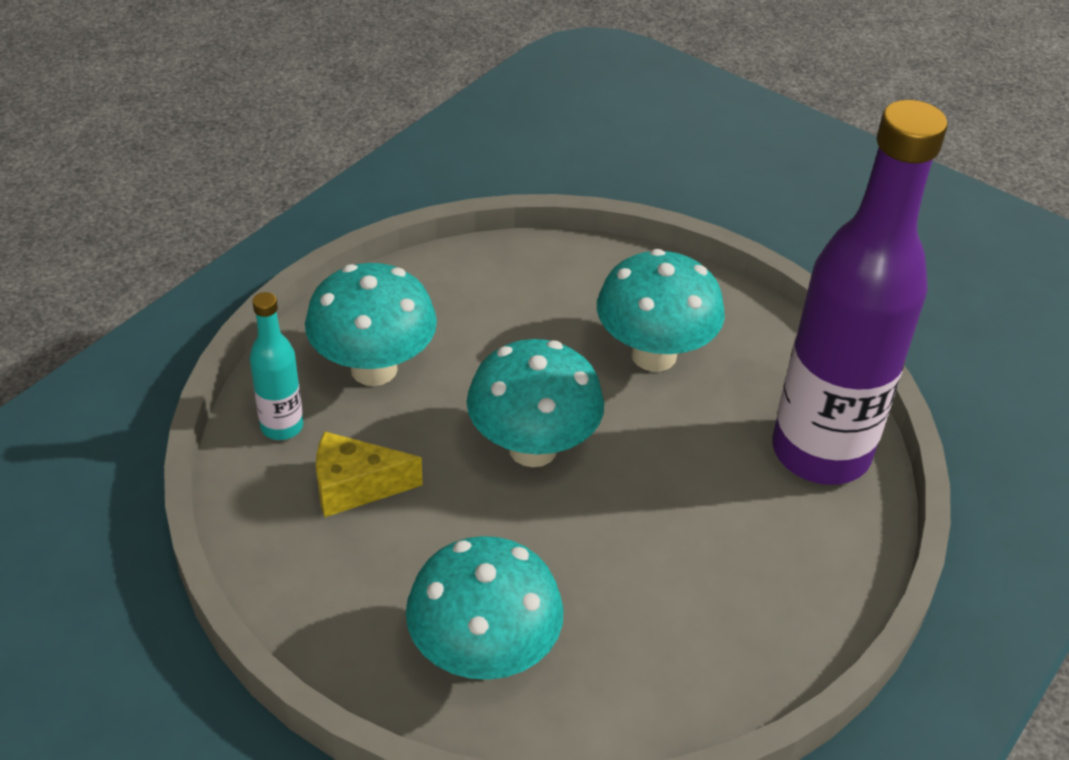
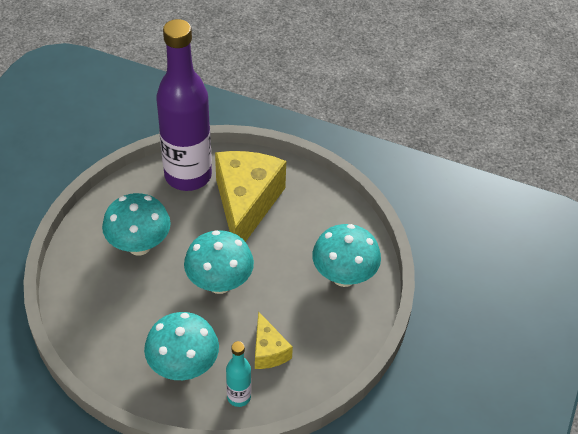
camera: 105 degrees left, 5 degrees up
(725, 530) = (246, 204): none -> yellow cheese

